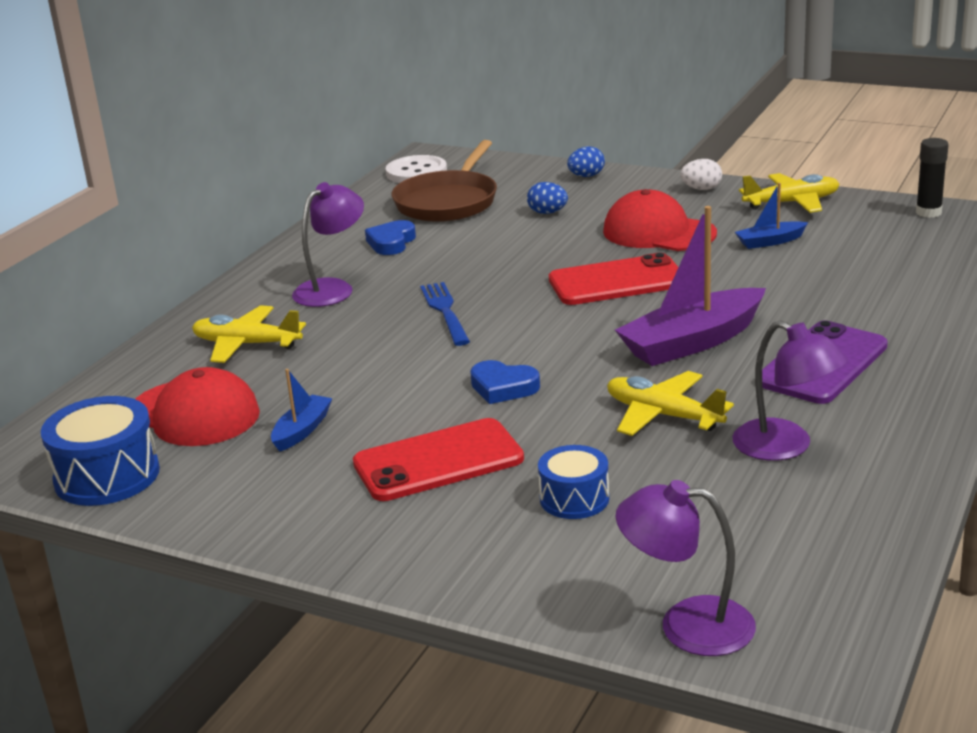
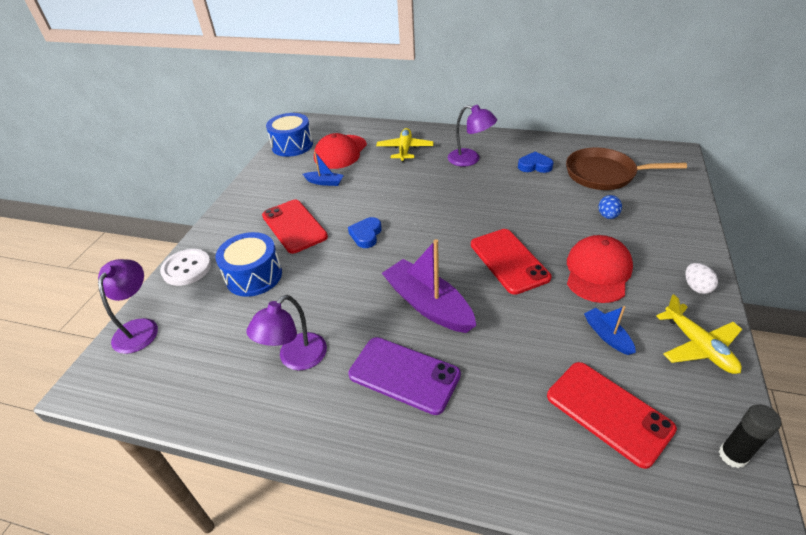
camera: 80 degrees right, 15 degrees up
(416, 172) = (645, 154): white button -> white button (187, 268)
(445, 311) = (451, 200): blue fork -> none
(574, 499) = (254, 276): blue drum -> blue drum, size x1.59
(586, 176) = (684, 224): blue egg -> none
(663, 415) = (335, 300): yellow plane -> none
(880, 255) = (608, 412): none -> red phone

